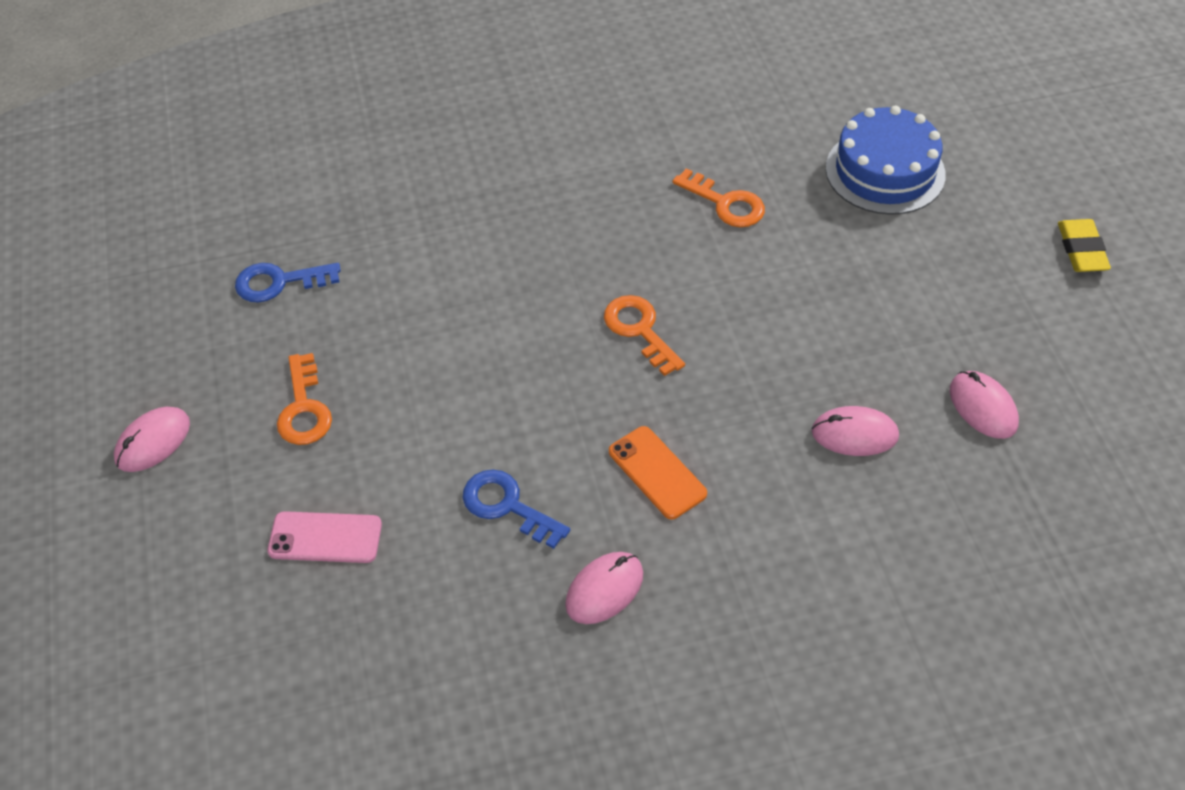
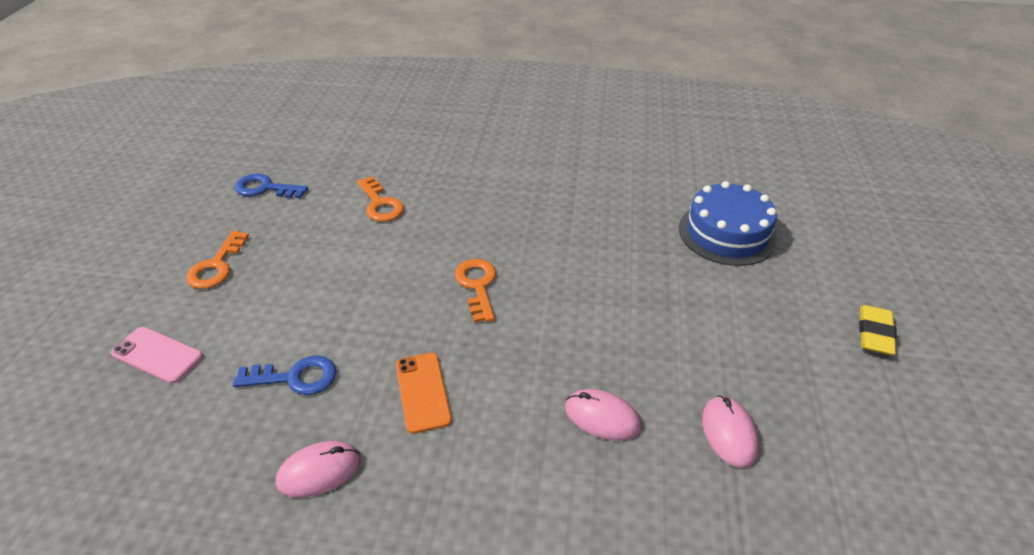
camera: 20 degrees right, 10 degrees down
(153, 442) = (111, 256): pink mouse -> none
(507, 506) = (295, 377): blue key -> blue key turned 120 degrees clockwise
(726, 203) = (592, 222): orange key -> orange key (380, 204)

